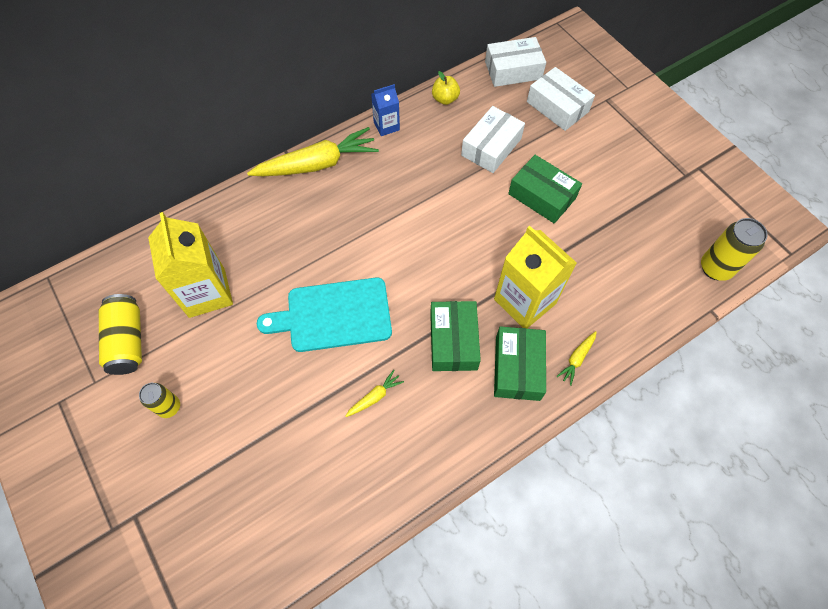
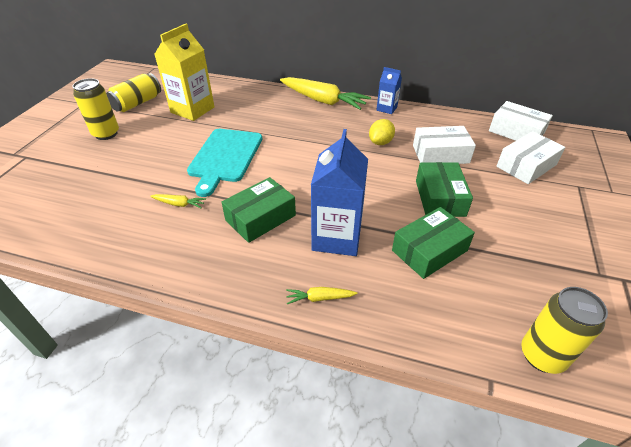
camera: 50 degrees right, 20 degrees down
(169, 407) = (106, 134): yellow can -> yellow can, size x1.58
(334, 315) = (225, 157): turquoise cutting board -> turquoise cutting board turned 120 degrees counterclockwise
(434, 174) = (380, 142): none -> yellow lemon
(445, 99) = (443, 118): yellow apple -> none
(517, 368) = (273, 264): green box -> green box (429, 250)
(524, 301) = (336, 237): yellow carton -> blue carton
(557, 107) = (526, 165): white box -> white box turned 45 degrees clockwise

